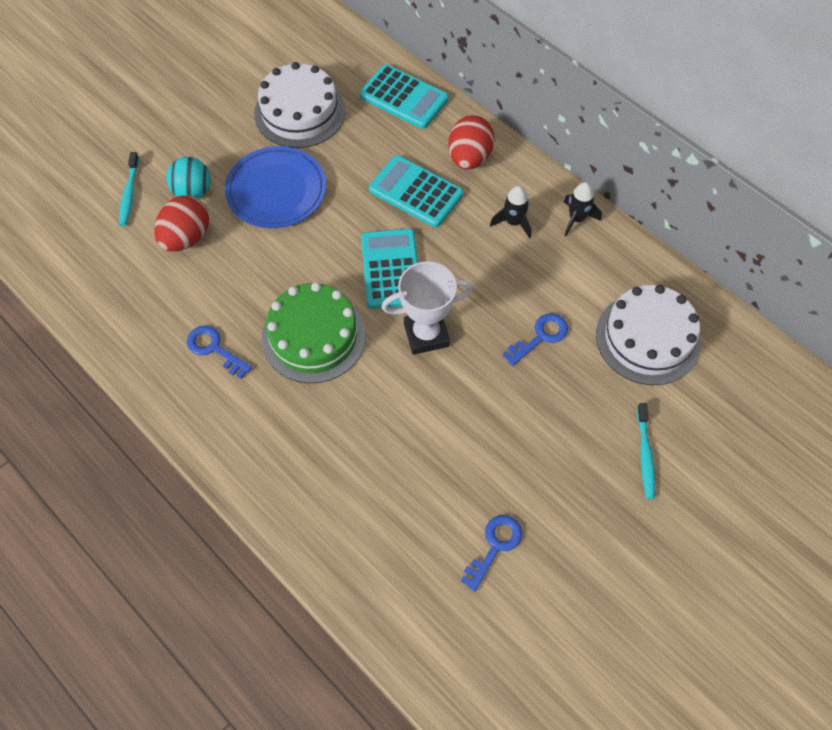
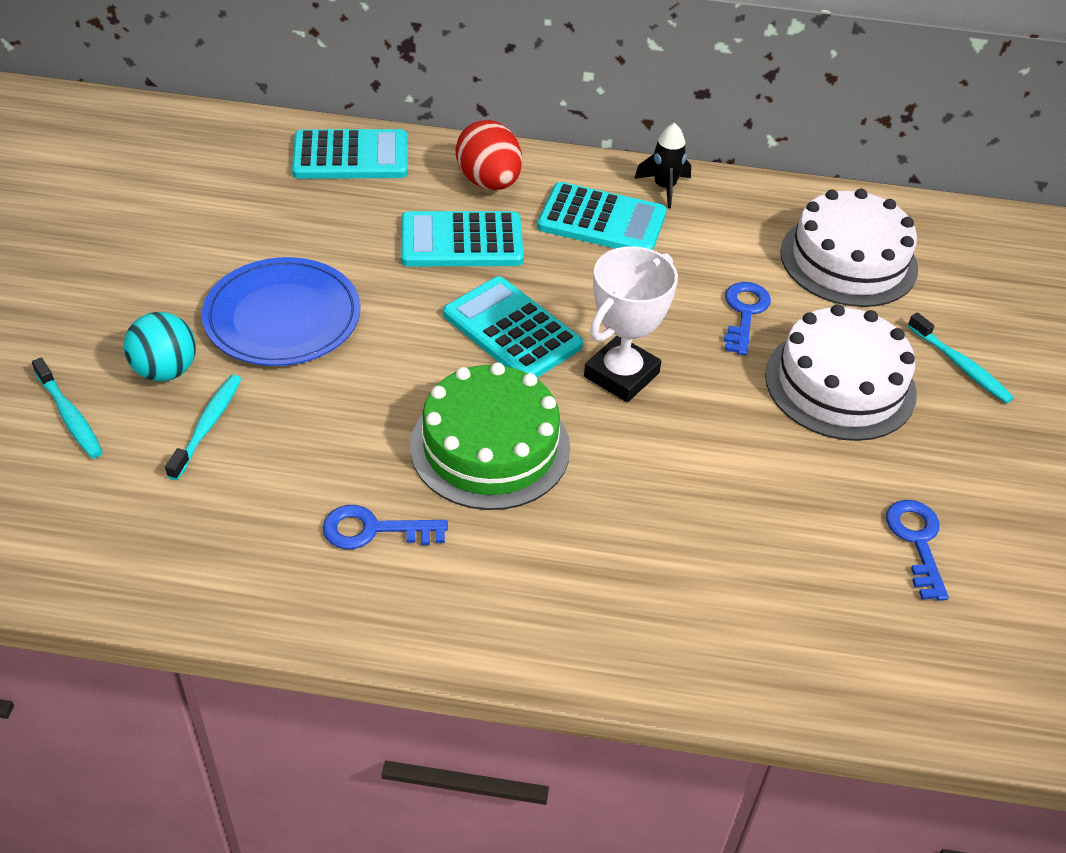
camera: 40 degrees left, 15 degrees down
(186, 238) = (207, 426): red egg -> turquoise toothbrush
(299, 112) = (231, 224): white cake -> white cake (840, 384)
(513, 222) = (602, 221): black rocket -> turquoise calculator

